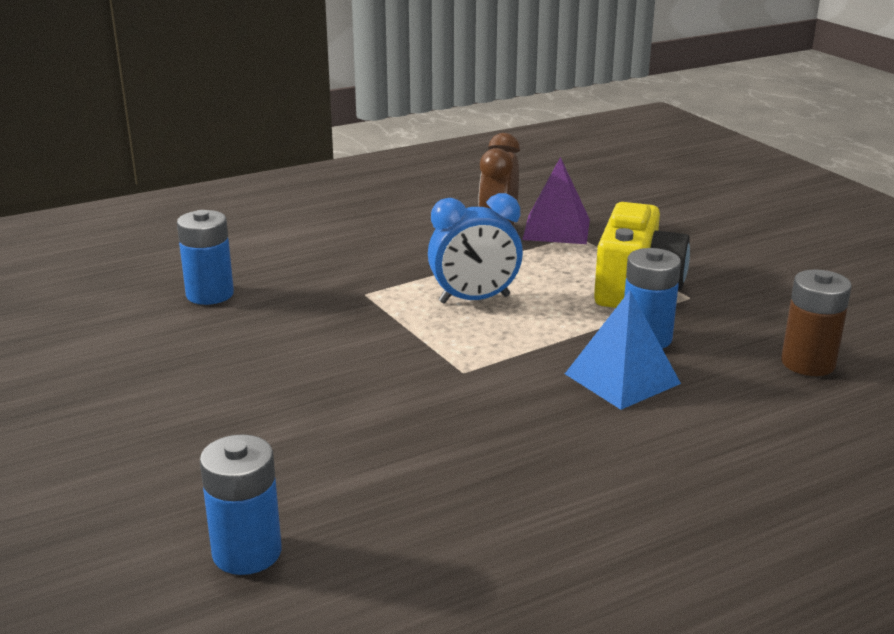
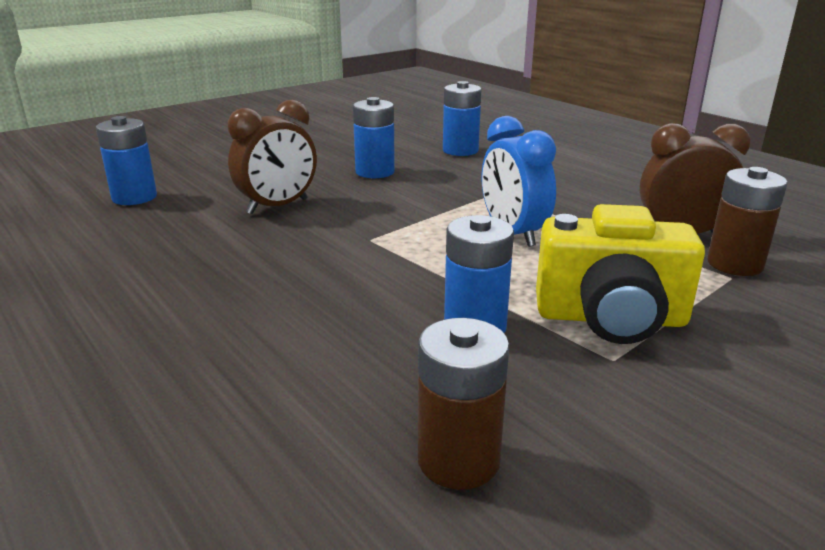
camera: 80 degrees right, 0 degrees up
(254, 355) = (375, 172): none -> blue battery
(344, 426) = (278, 206): none -> brown clock
(556, 229) = (734, 264): purple pyramid -> brown battery
(622, 378) = (375, 313): blue pyramid -> none

